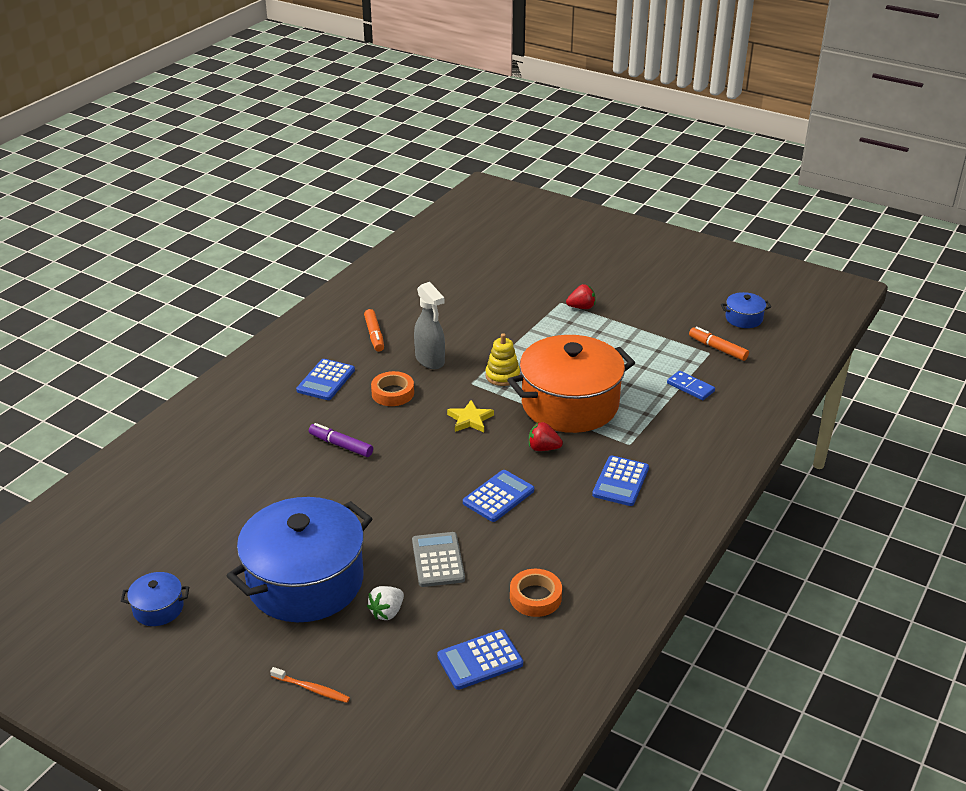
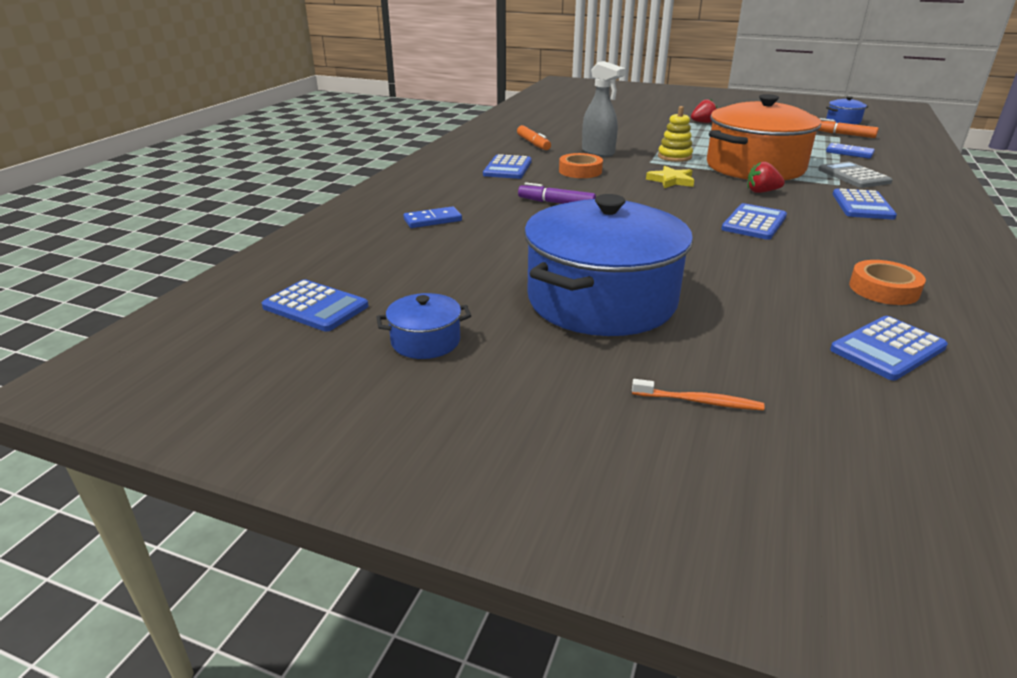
camera: 10 degrees left, 5 degrees down
(93, 561) = (315, 307): none -> blue calculator
(221, 460) = (433, 220): none -> blue domino
(387, 612) = (726, 317): white strawberry -> none
(438, 560) = (740, 271): grey calculator -> grey calculator (853, 176)

